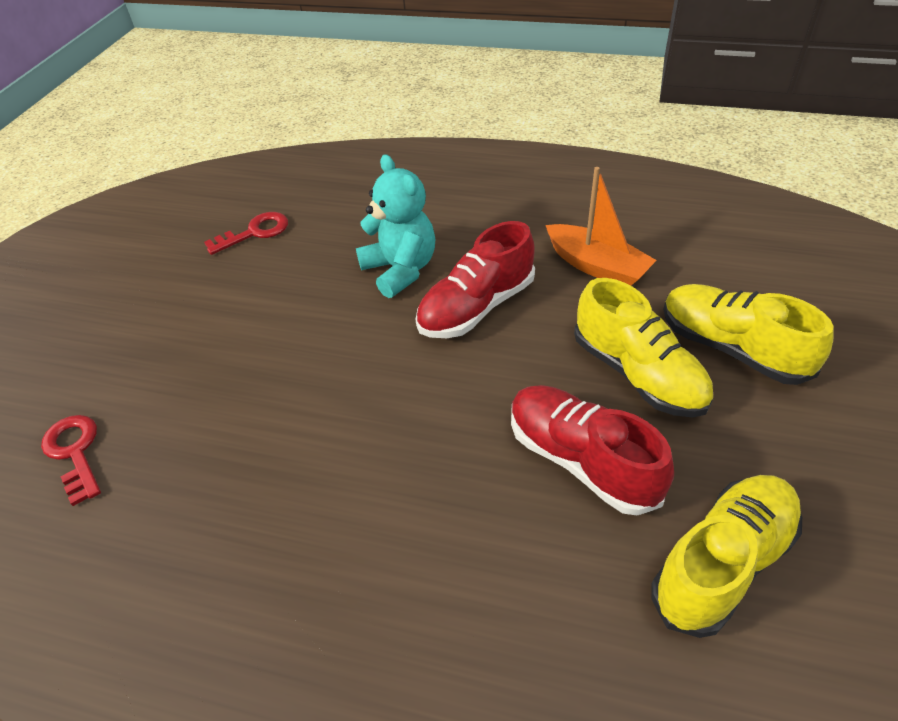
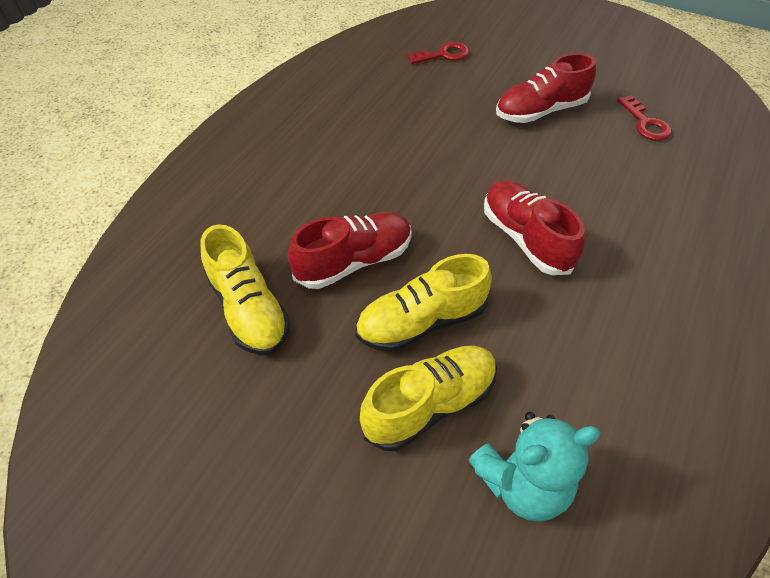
camera: 100 degrees right, 5 degrees up
(235, 319) = (540, 111): none -> red shoe
(400, 270) = (583, 200): turquoise teddy bear -> turquoise teddy bear (522, 483)
(596, 266) = (567, 338): orange boat -> none

